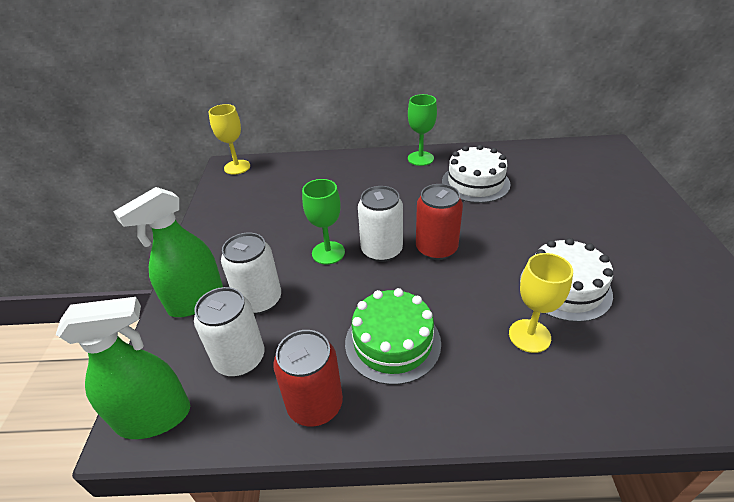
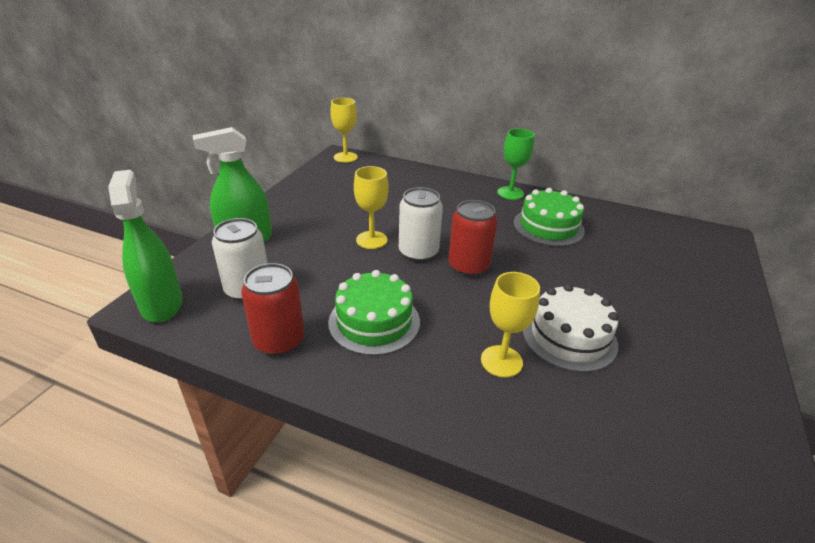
camera: 20 degrees right, 5 degrees down
(154, 417) = (162, 304): green spray bottle -> green spray bottle turned 120 degrees counterclockwise
(259, 300) = (292, 255): white can -> none
(328, 253) = (371, 240): green goblet -> yellow goblet
(475, 183) = (548, 226): white cake -> green cake

